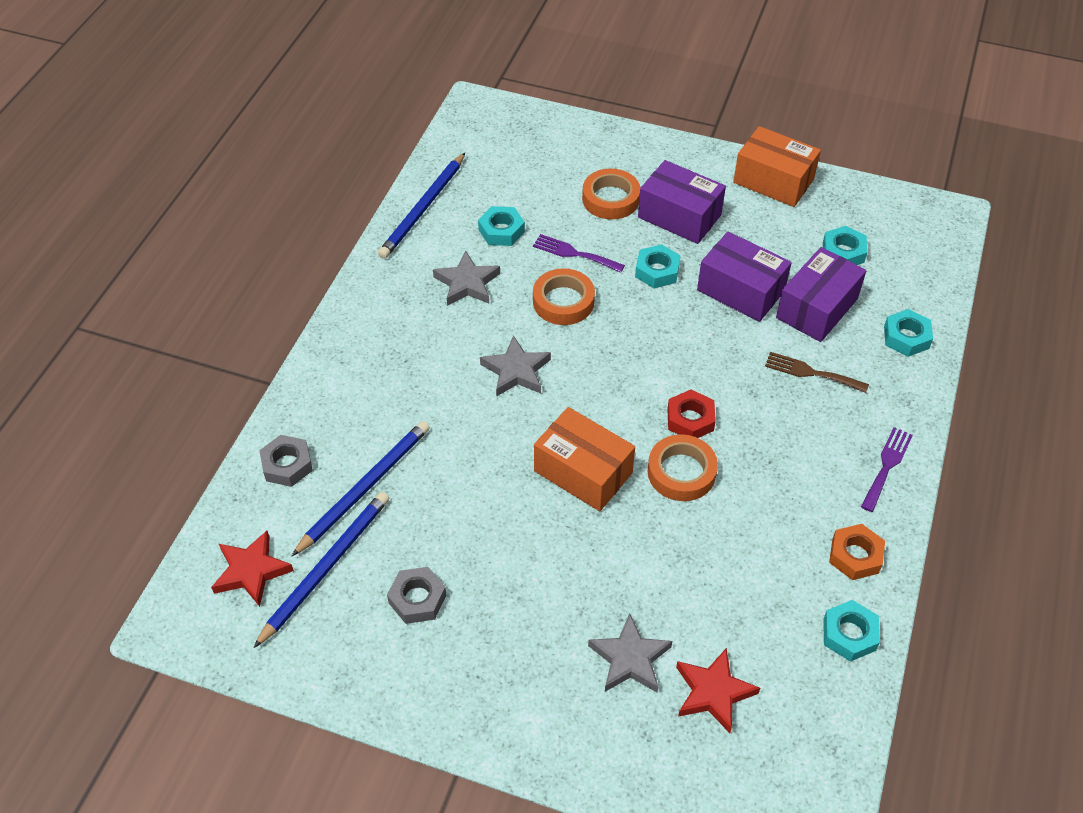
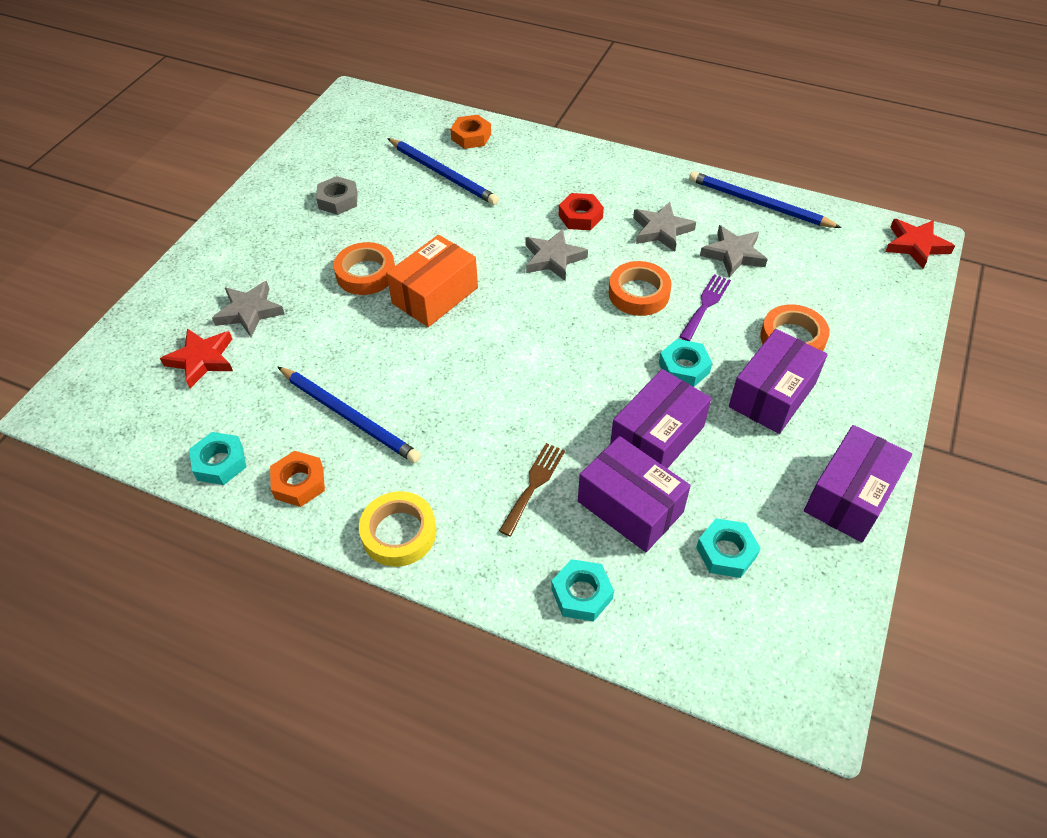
camera: 95 degrees right, 0 degrees up
(251, 571) = (383, 125): red star -> red star (915, 245)
(287, 465) = (471, 137): grey nut -> orange nut
(326, 567) = (377, 157): blue pencil -> blue pencil (349, 416)
(501, 231) = (733, 254): turquoise nut -> grey star
(681, 472) = (422, 361): orange tape -> orange tape (366, 273)
(690, 419) = (483, 374): red nut -> red nut (580, 216)
(773, 181) = (850, 496): orange box -> purple box
(887, 466) = (399, 533): purple fork -> yellow tape

